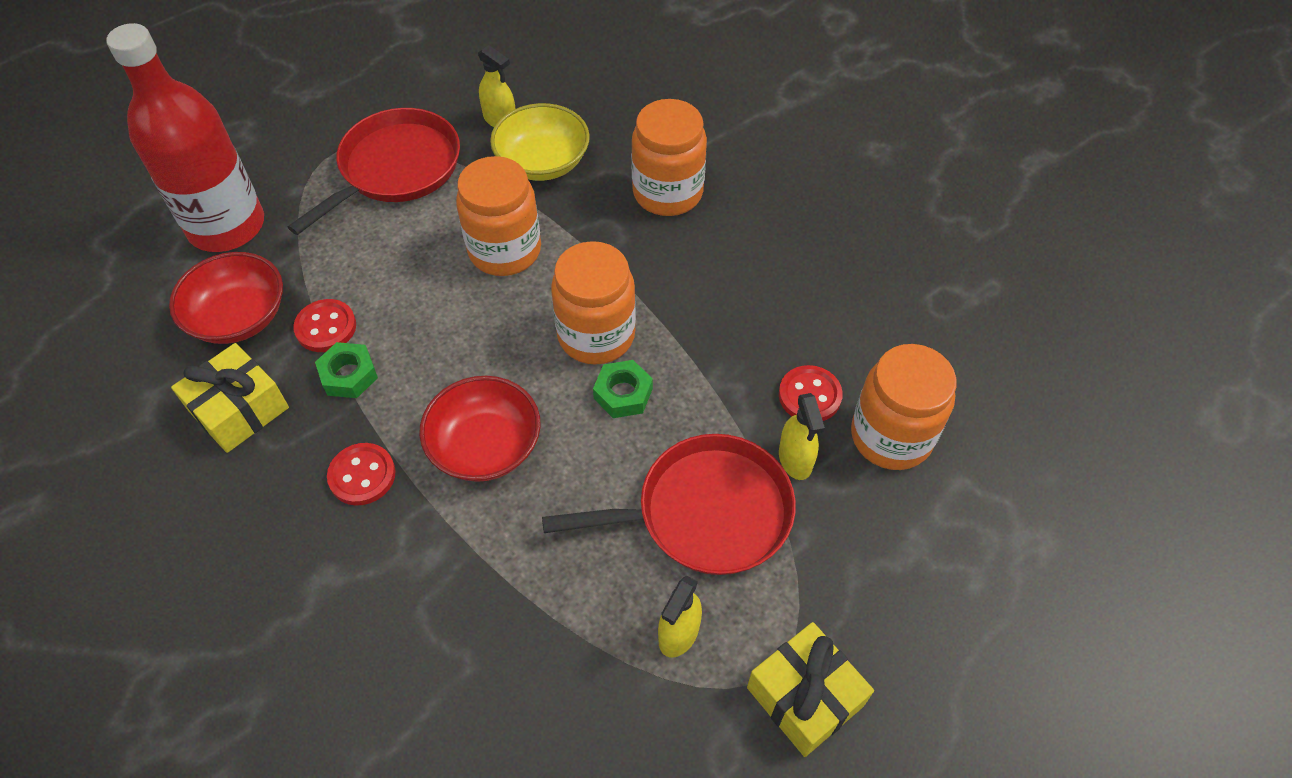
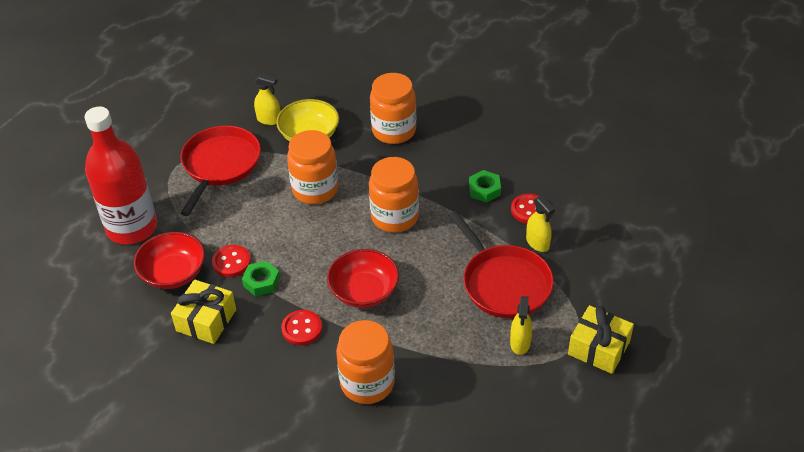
camera: 20 degrees left, 10 degrees down
(623, 394) = (427, 241): green nut -> green nut (484, 190)
(706, 512) = (504, 283): red pan -> red pan turned 90 degrees clockwise
(891, 436) = (582, 216): orange jar -> orange jar (367, 383)

